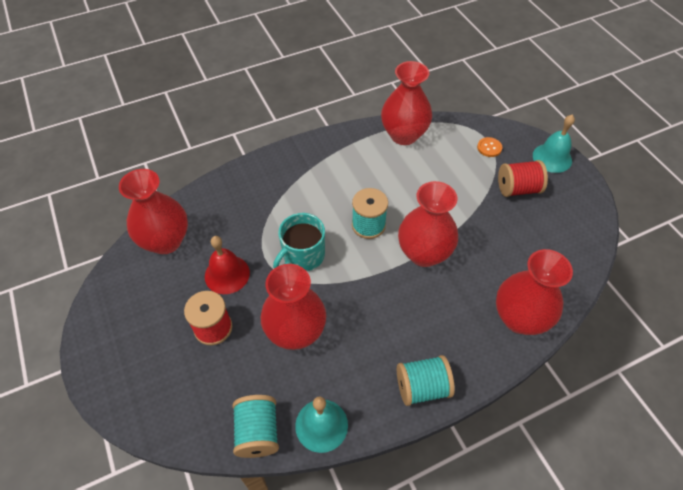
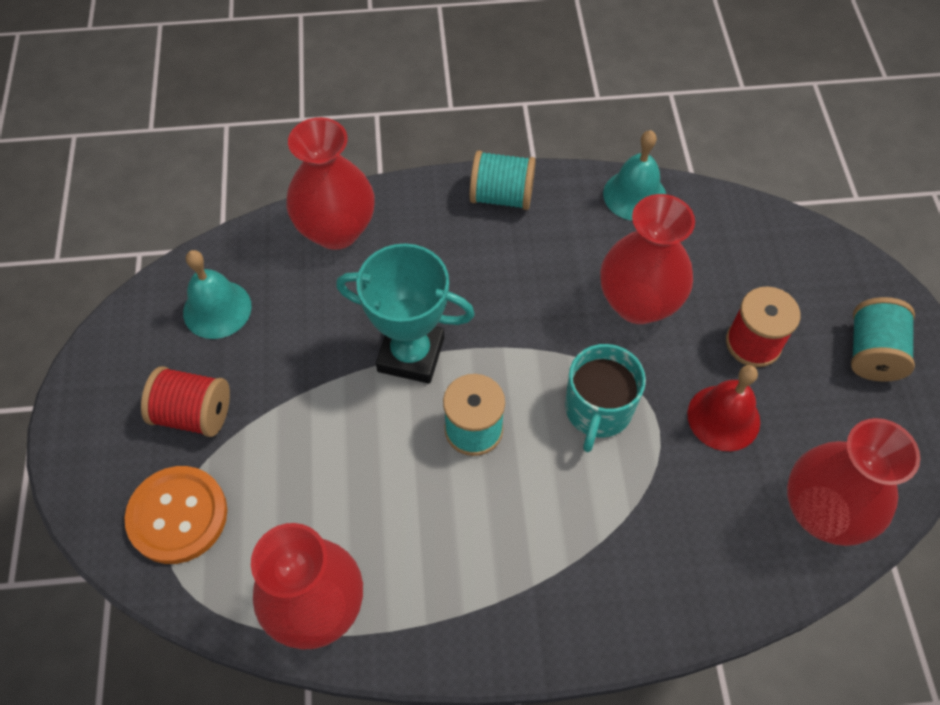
camera: 160 degrees left, 5 degrees up
(258, 432) = (711, 210): turquoise spool -> turquoise spool (872, 353)
(302, 256) = (598, 410): turquoise mug -> turquoise mug turned 135 degrees clockwise
(424, 253) = (411, 354): red vase -> turquoise trophy
(489, 148) = (178, 516): orange button -> orange button, size x2.03
(552, 158) = (87, 454): turquoise bell -> turquoise bell (217, 309)

